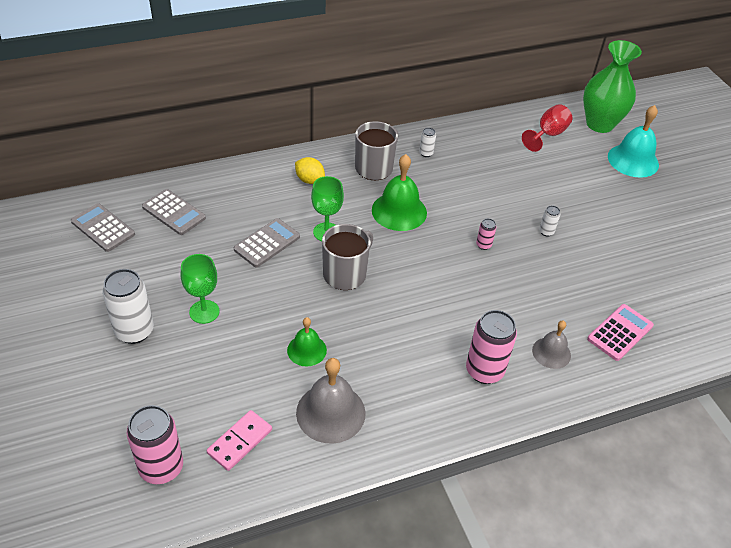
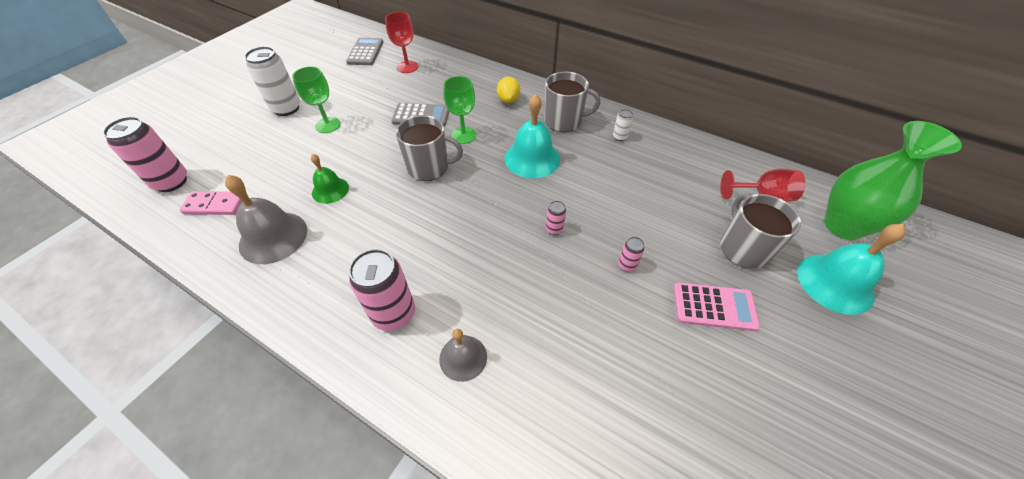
camera: 55 degrees right, 5 degrees up
(174, 212) = (407, 67): grey calculator -> red goblet
(399, 211) = (532, 158): green bell -> turquoise bell
(546, 232) = (627, 265): white can -> pink can
(579, 174) = (743, 248): none -> grey mug
(620, 332) = (551, 411): pink calculator -> pink calculator (714, 307)

